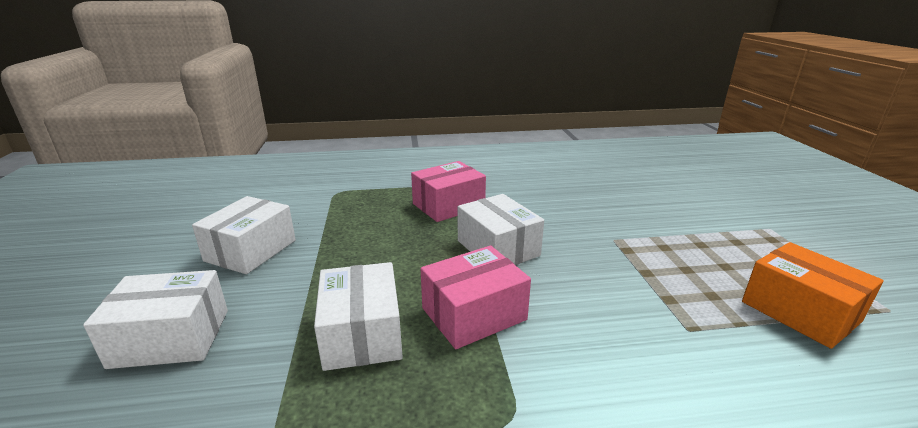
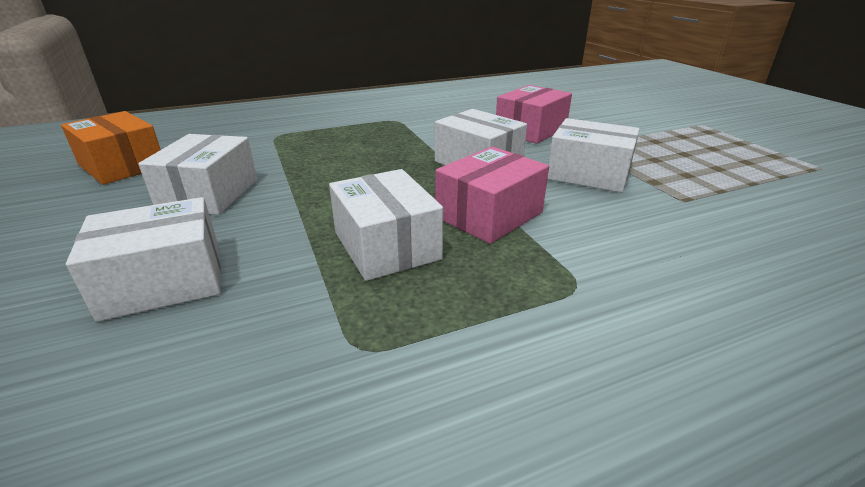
camera: 15 degrees left, 5 degrees up
(448, 205) = (406, 135): pink box -> pink box (530, 130)
(602, 278) = (588, 174): none -> white box
(800, 311) = (759, 177): orange box -> orange box (122, 166)

